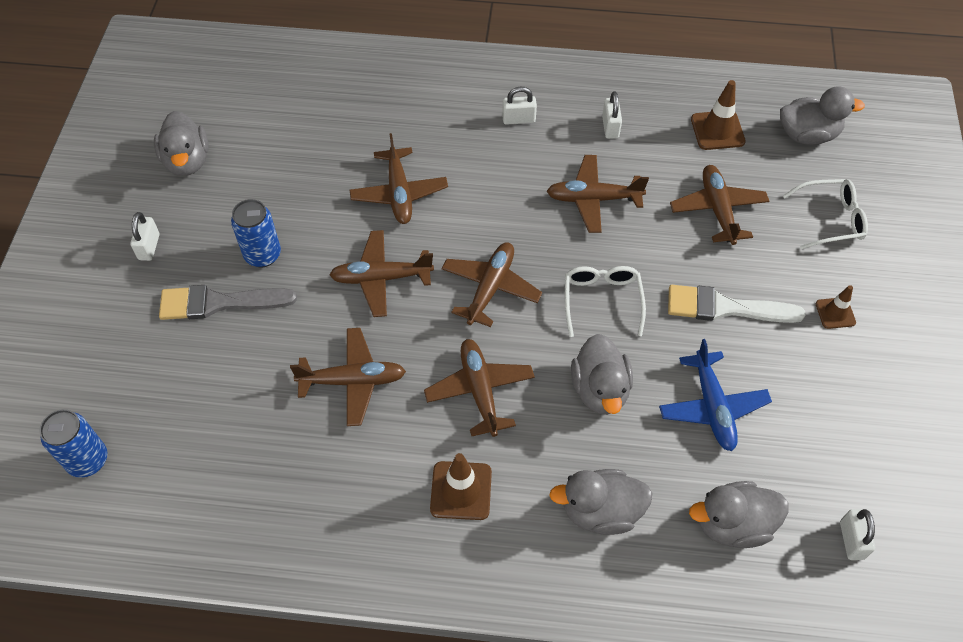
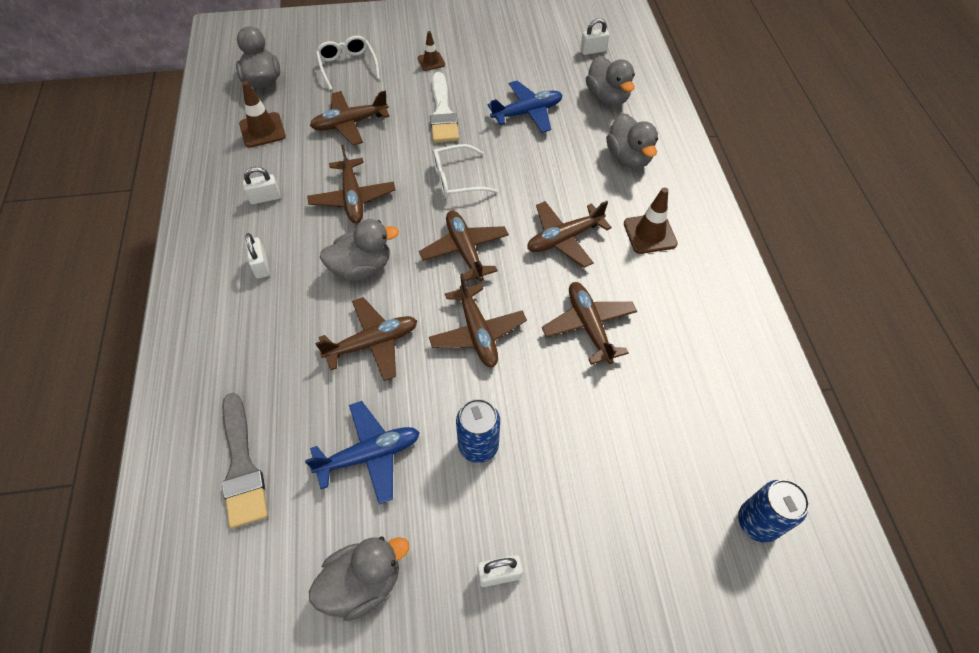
camera: 105 degrees left, 0 degrees up
(219, 303) = (547, 467): grey brush -> grey brush (242, 466)
(288, 177) = (369, 455): none -> blue plane
(490, 288) = (465, 250): brown plane -> brown plane turned 60 degrees clockwise
(600, 390) = (536, 170): grey duck -> grey duck (361, 268)

